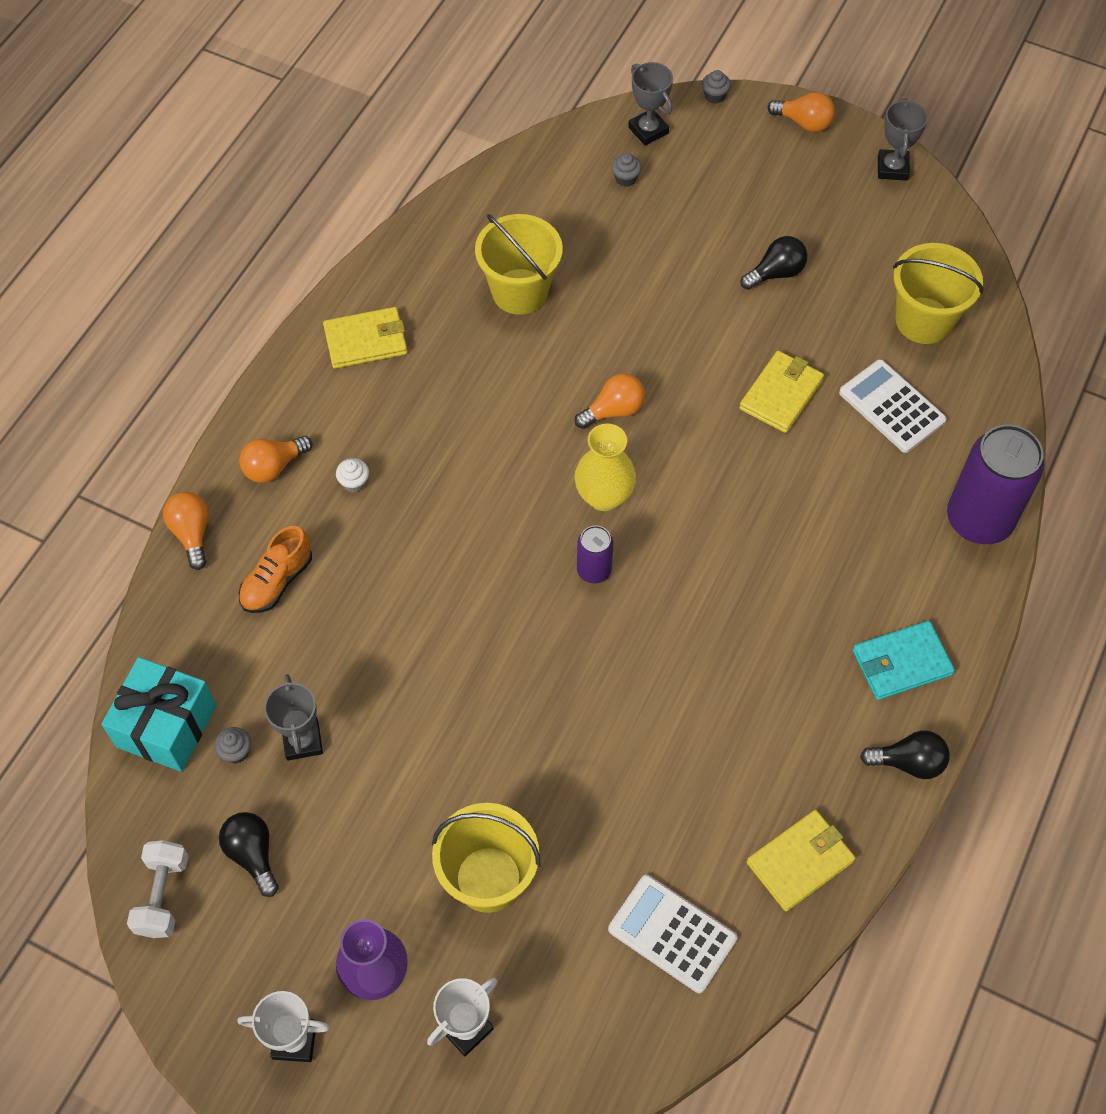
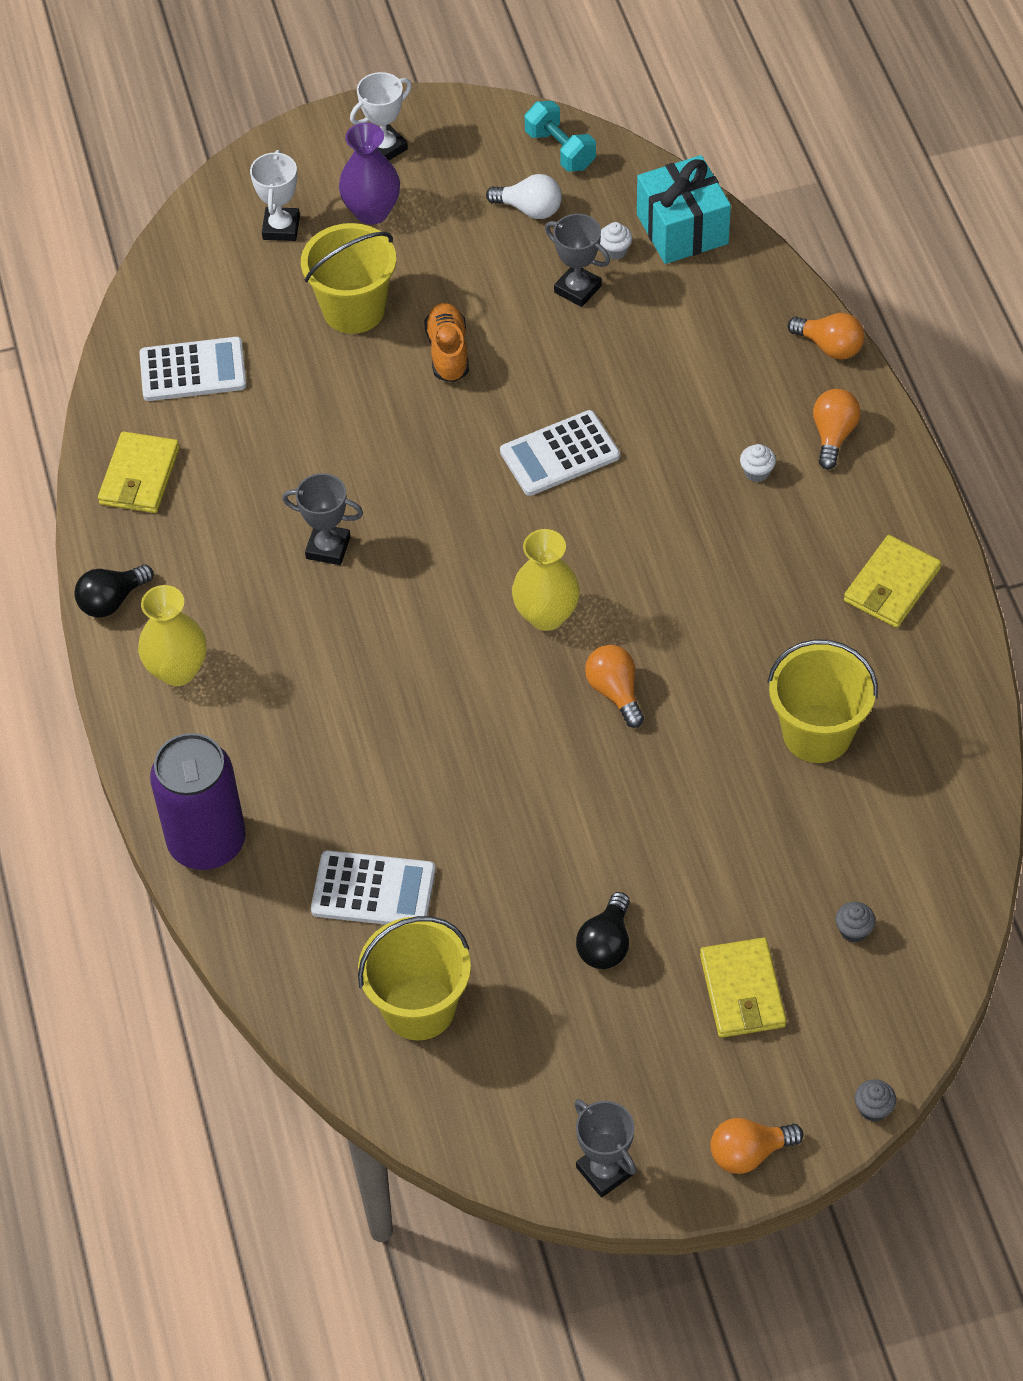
camera: 140 degrees right, 5 degrees down
(163, 895) = (560, 150): white dumbbell -> turquoise dumbbell
(236, 752) = (615, 251): grey cupcake -> white cupcake
(253, 854) = (529, 209): black light bulb -> white light bulb
(277, 581) = (725, 365): orange shoe -> orange shoe (448, 352)
(468, 609) = (559, 454): none -> white calculator
(594, 570) = (493, 553): purple can -> none
(614, 411) = (615, 692): orange light bulb -> orange light bulb turned 135 degrees clockwise
(648, 130) = (893, 1006): grey trophy -> grey trophy (328, 548)
(781, 394) = (485, 822): yellow wallet -> yellow wallet (742, 991)
(901, 663) = (177, 670): turquoise wallet -> yellow vase

